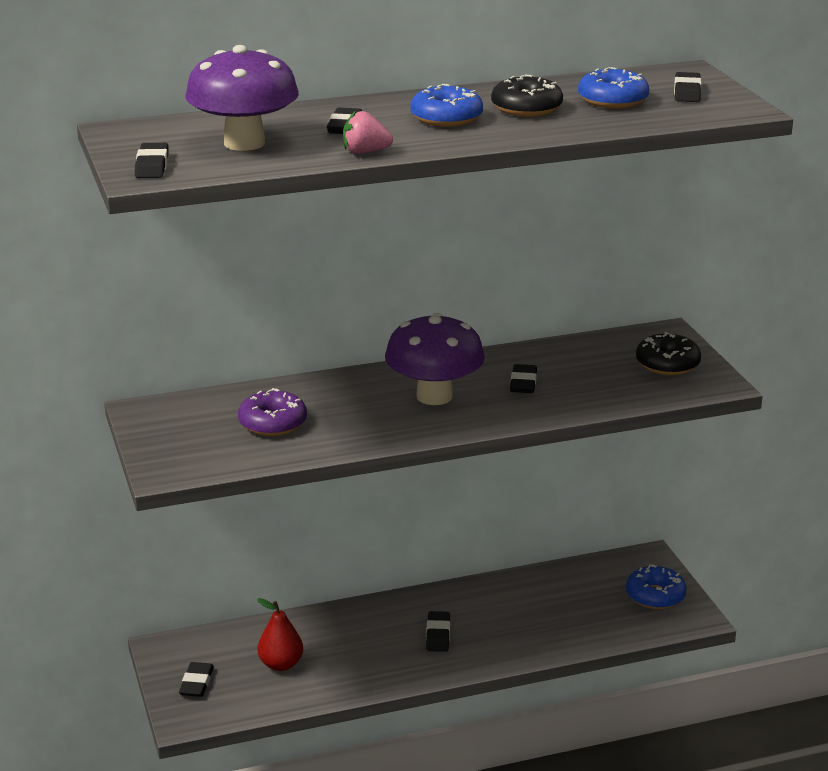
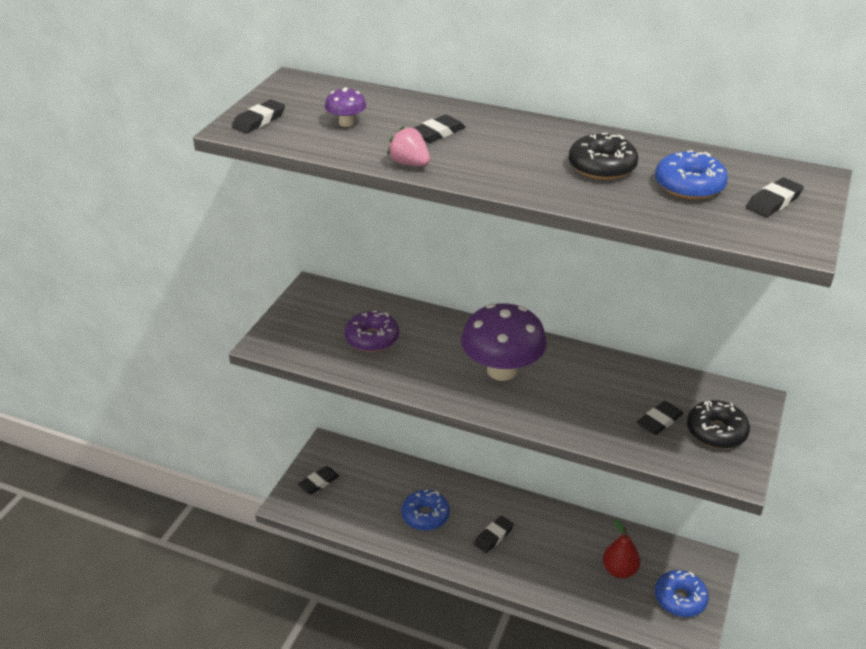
camera: 40 degrees right, 10 degrees up
(244, 143) = (346, 123): purple mushroom -> purple mushroom, size x0.44
(281, 664) = (377, 499): red pear -> red pear (619, 570)
(446, 118) = (522, 153): blue donut -> blue donut (425, 515)
(523, 383) = (579, 391): black eraser -> black eraser (659, 421)

